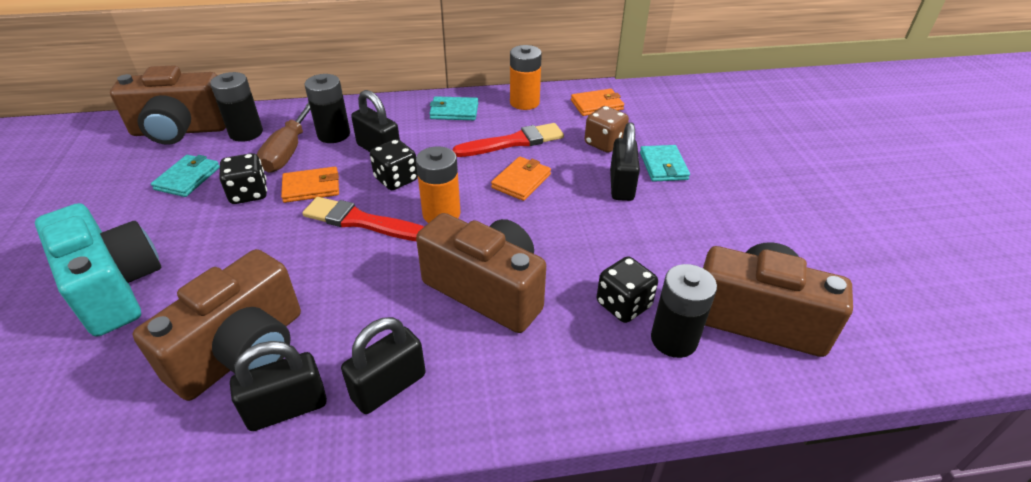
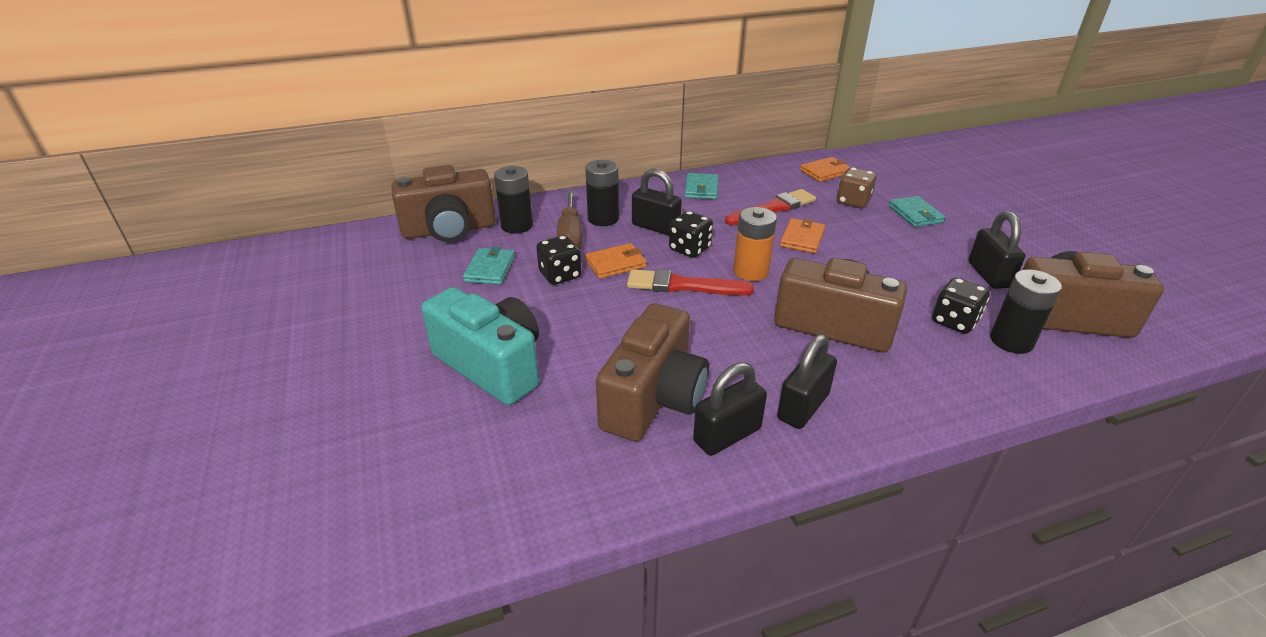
camera: 10 degrees left, 5 degrees down
(454, 111) = (701, 189): turquoise wallet -> turquoise wallet turned 75 degrees counterclockwise
(524, 102) = (759, 176): orange battery -> none
(621, 185) = (890, 233): black padlock -> black padlock (989, 275)

